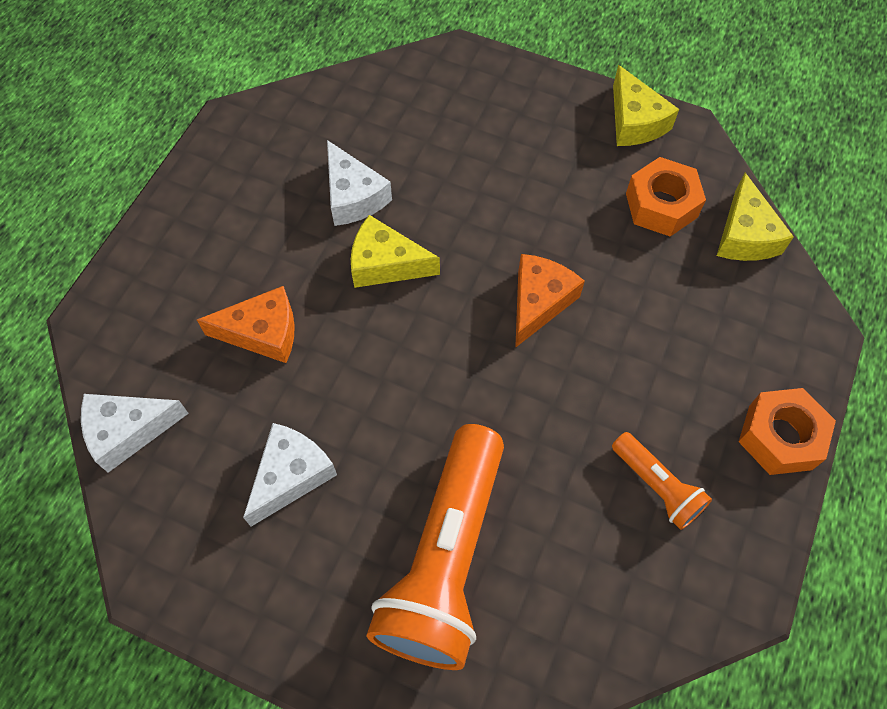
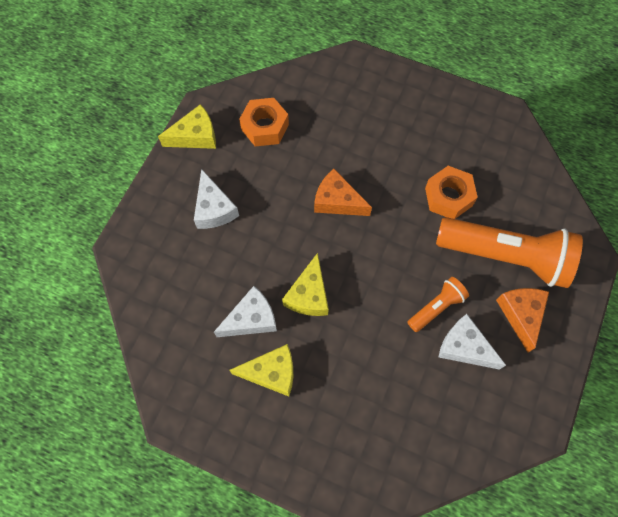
camera: 90 degrees left, 5 degrees up
(128, 431) = (443, 460): white cheese -> white cheese (214, 209)
(263, 332) = (364, 374): orange cheese -> orange cheese (521, 314)
(657, 486) = (453, 147): orange flashlight -> orange flashlight (436, 307)
(745, 235) = (288, 85): yellow cheese -> yellow cheese (271, 372)
(780, 437) = (419, 86): orange nut -> orange nut (448, 197)

